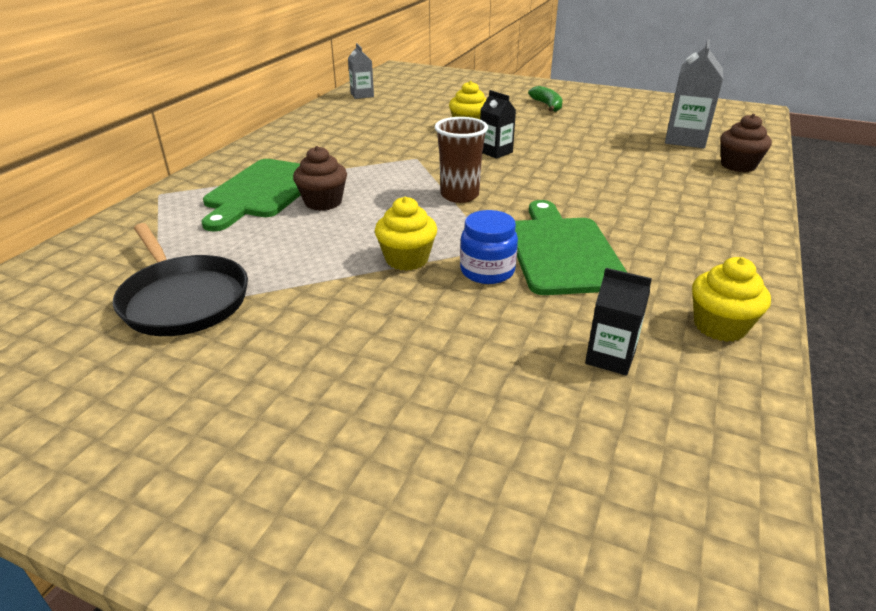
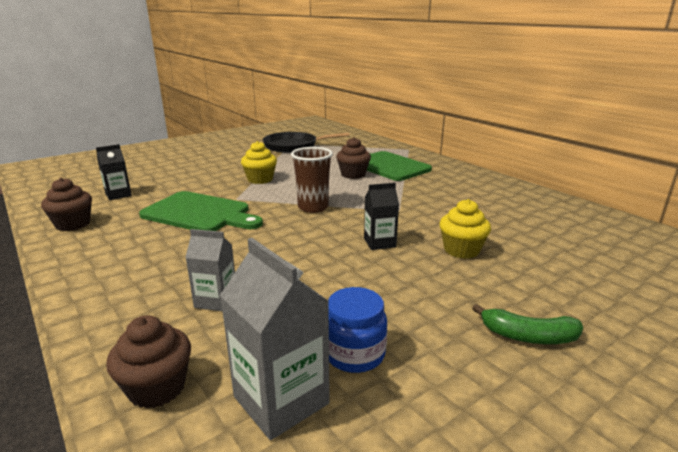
camera: 120 degrees right, 10 degrees down
(362, 95) = (611, 225): grey carton -> grey carton (216, 300)
(487, 271) = (218, 191): blue jar -> blue jar (354, 354)
(720, 326) = (73, 224): yellow cupcake -> brown cupcake

